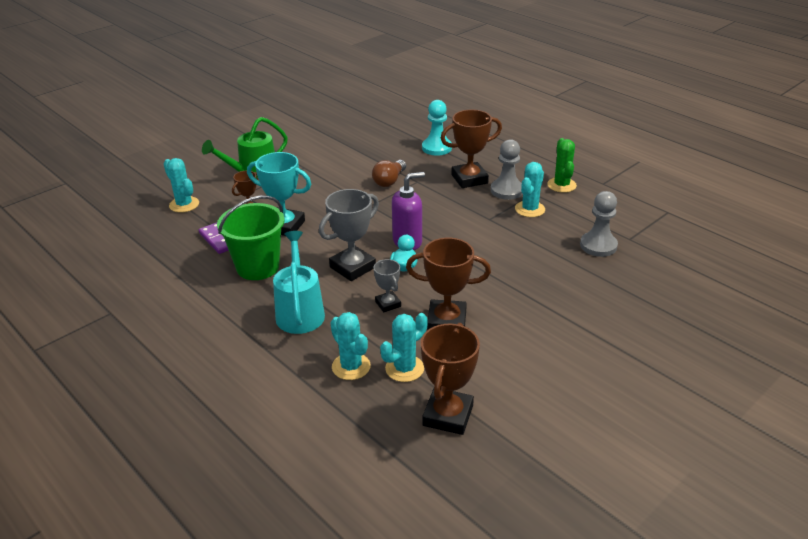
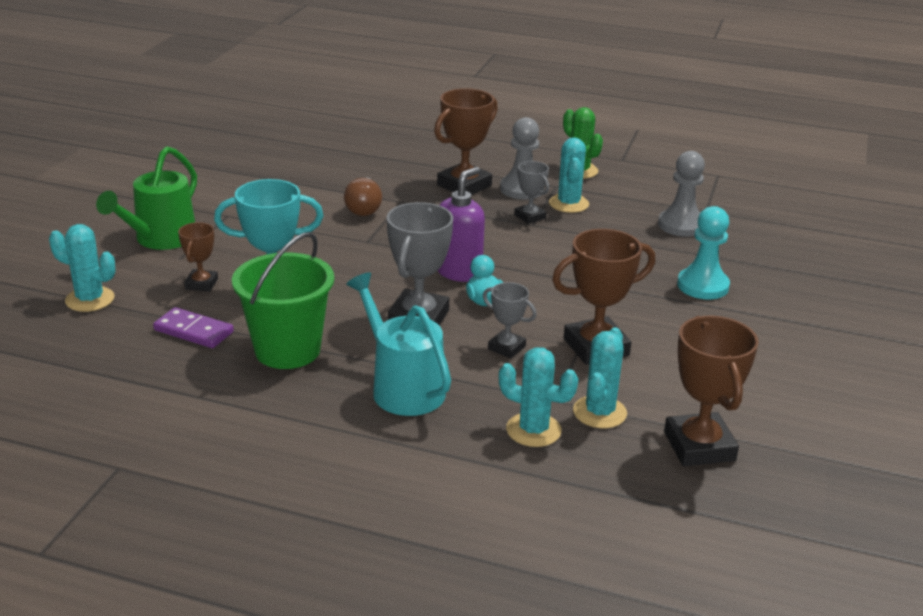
camera: 30 degrees left, 5 degrees down
(436, 148) = (387, 158): turquoise pawn -> turquoise pawn (702, 286)
(493, 213) = (530, 217): none -> grey trophy

